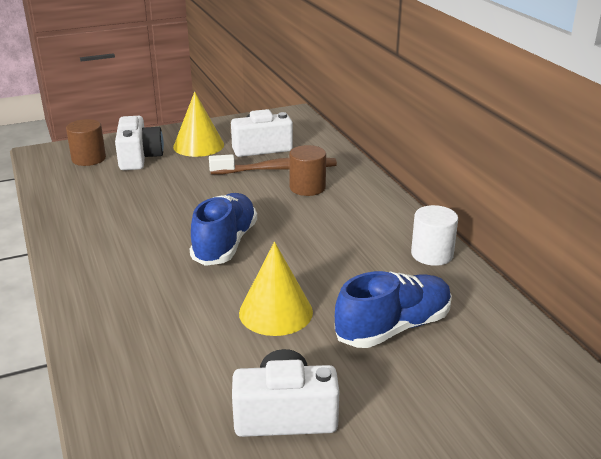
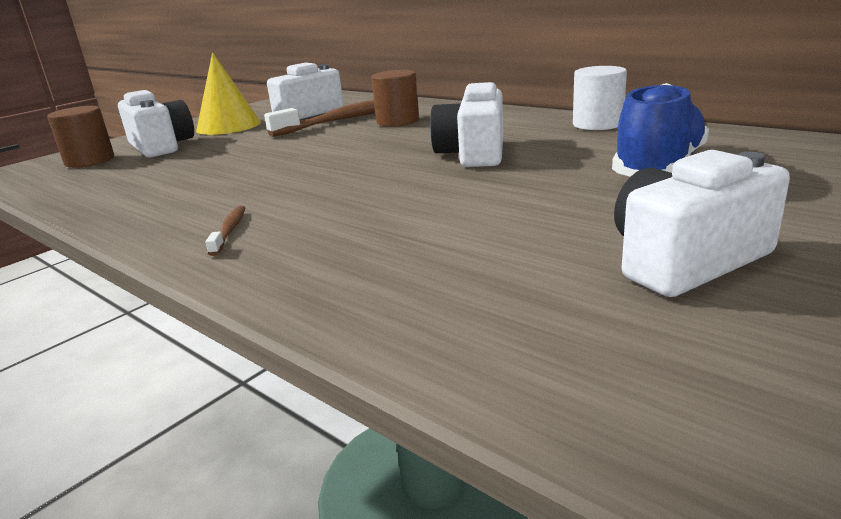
camera: 25 degrees left, 5 degrees down
(101, 275) = (229, 230): none -> brown toothbrush
(225, 244) = (365, 170): blue shoe -> none
(276, 312) = (513, 194): yellow cone -> none
(306, 255) = (473, 153): none -> white camera

